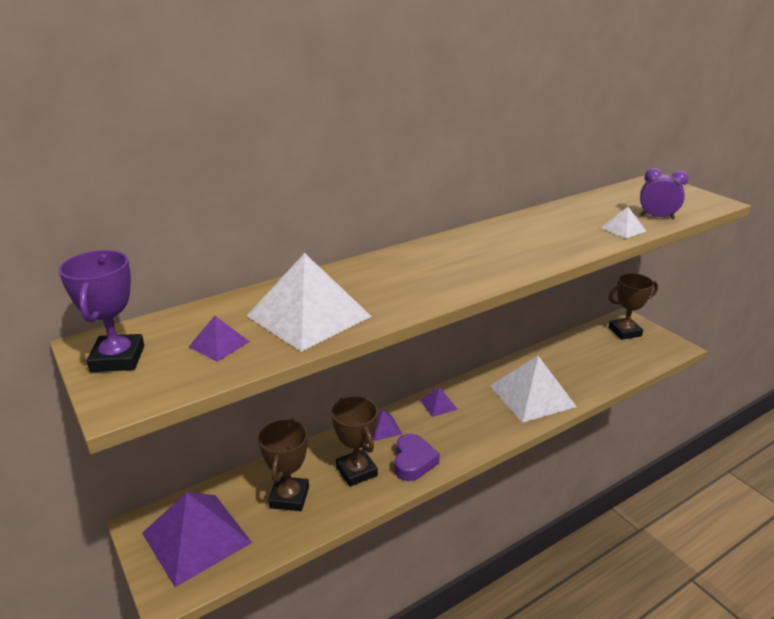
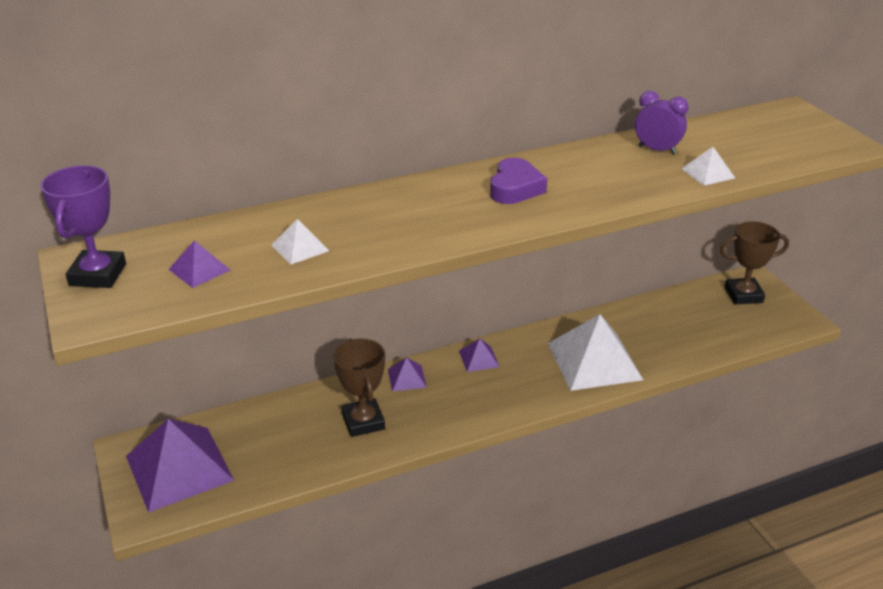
camera: 10 degrees right, 5 degrees up
(289, 497) = (284, 440): brown trophy -> none
(309, 316) = (300, 247): white pyramid -> white pyramid, size x0.45
(413, 461) = (429, 419): purple heart -> purple heart (515, 188)
(657, 217) = (760, 160): purple clock -> purple clock (656, 150)

